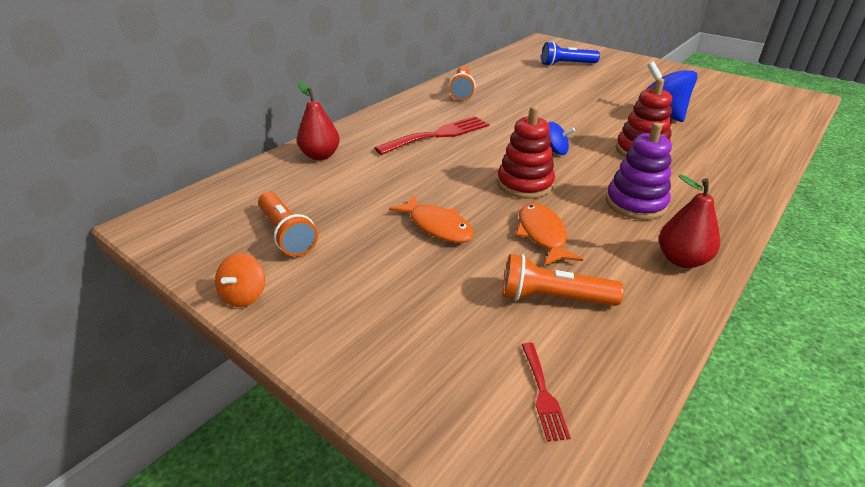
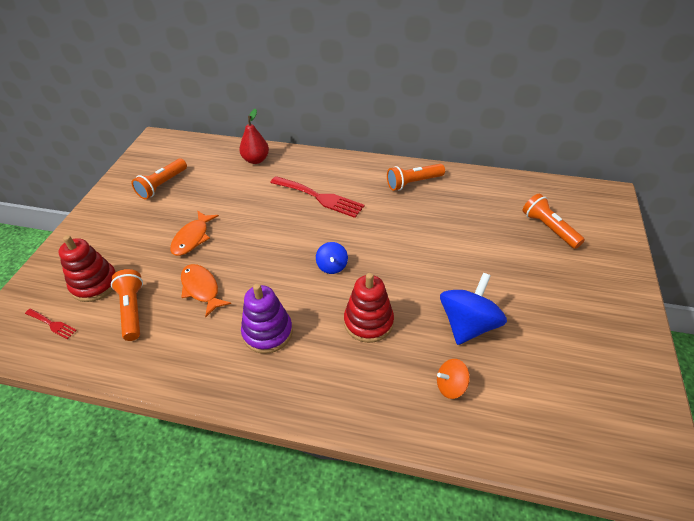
camera: 65 degrees right, 10 degrees up
(244, 295) = (106, 195): orange spinning top -> orange spinning top (450, 386)
(525, 184) = (267, 263): red stacking toy -> red stacking toy (95, 284)
(542, 234) = (201, 289): orange fish -> orange fish turned 90 degrees counterclockwise
(543, 394) = (52, 324): red fork -> red fork turned 120 degrees counterclockwise
(567, 64) = (549, 228): blue flashlight -> orange flashlight
(682, 260) = (196, 371): red pear -> none

